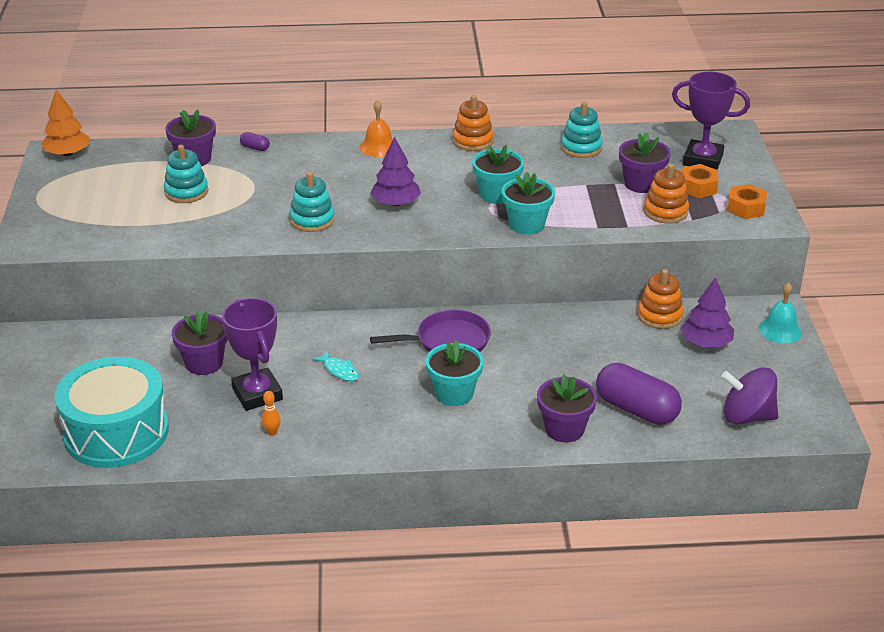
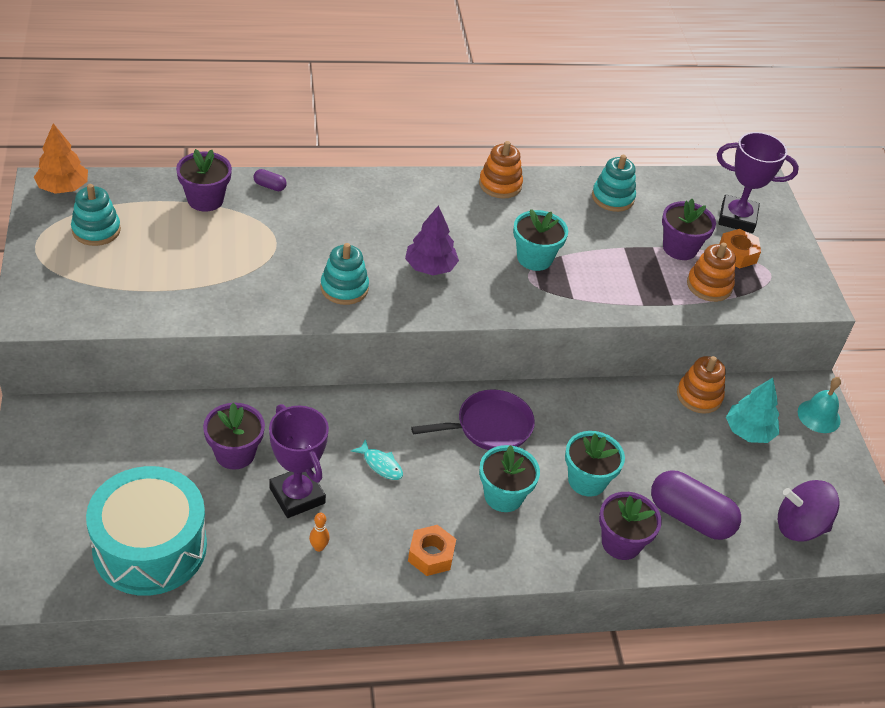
camera: 10 degrees left, 10 degrees up
(186, 192) = (202, 245): turquoise stacking toy -> turquoise stacking toy (96, 230)
(378, 147) = (402, 189): orange bell -> none
(526, 224) = (570, 299): turquoise flower pot -> turquoise flower pot (587, 480)
(706, 343) = (748, 431): purple tree -> turquoise tree
(746, 208) = (788, 283): orange nut -> orange nut (431, 555)

